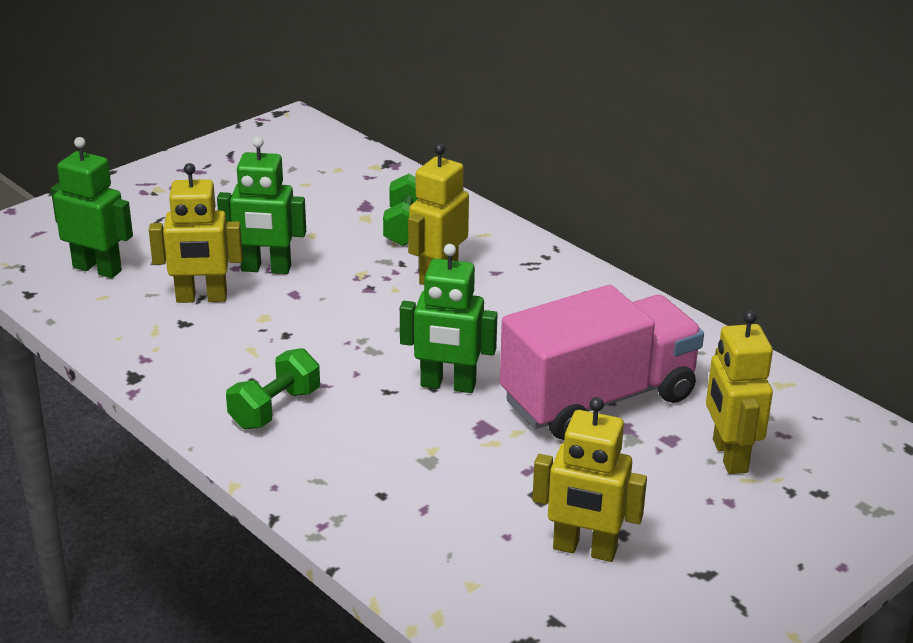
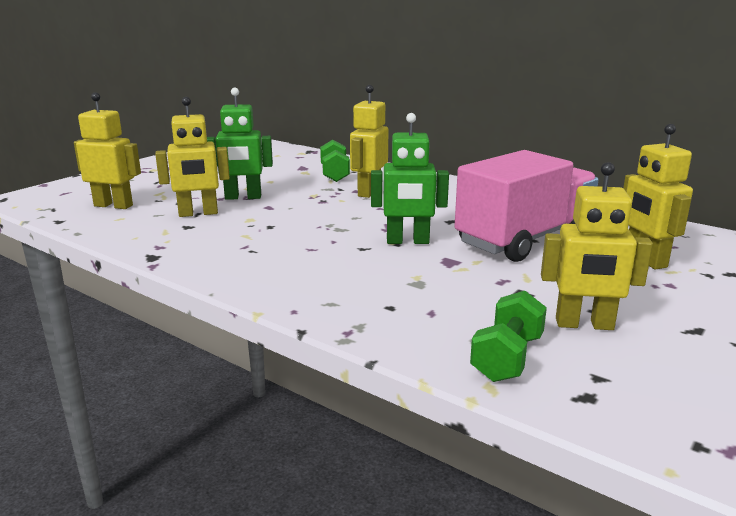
camera: 10 degrees left, 10 degrees down
(97, 269) = (113, 205): green robot -> yellow robot
(275, 408) = (276, 264): green dumbbell -> green dumbbell (507, 358)

